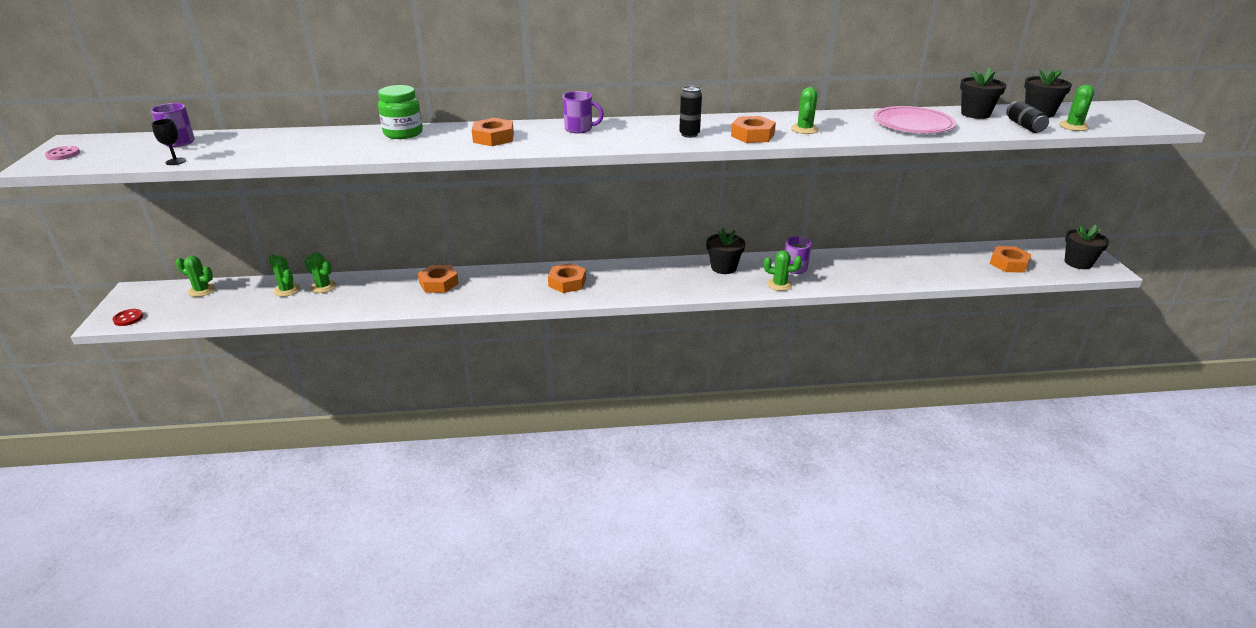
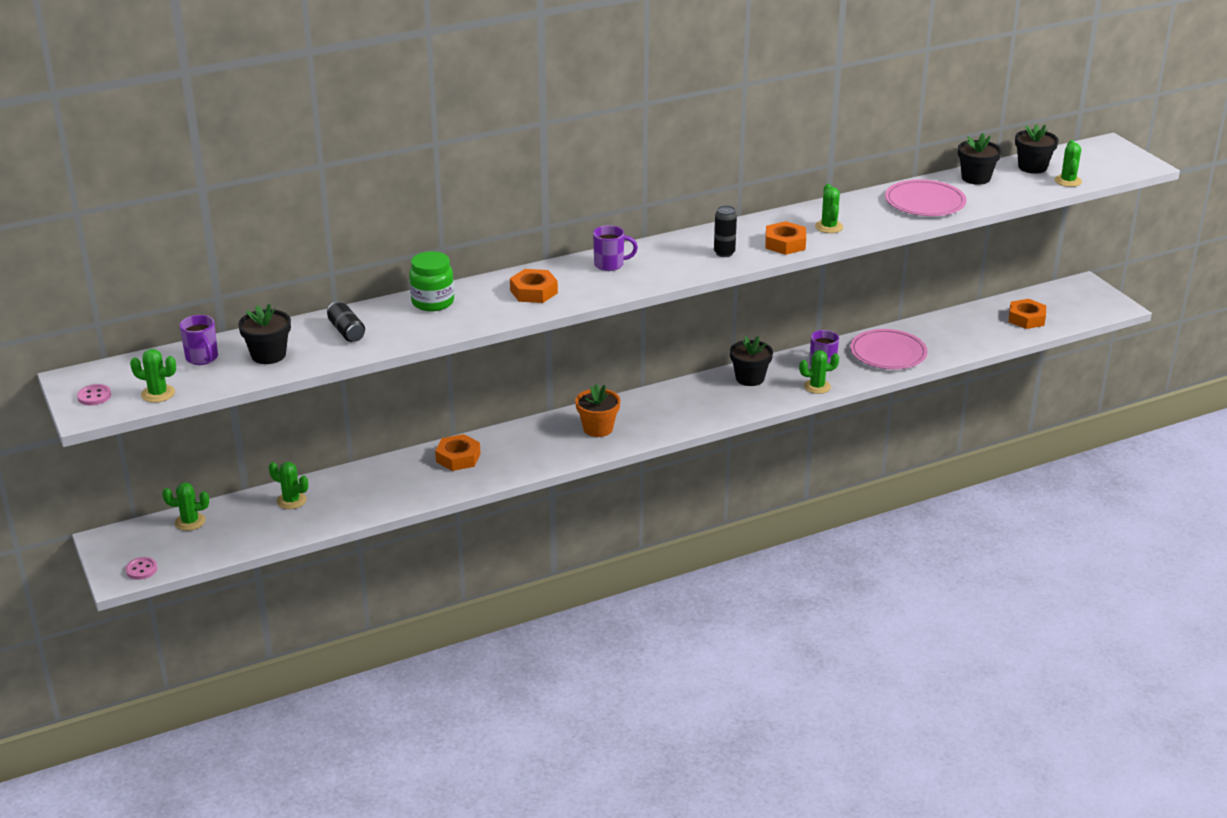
camera: 20 degrees left, 0 degrees up
(128, 318) = (141, 569): red button -> pink button
(175, 161) = (235, 381): black goblet -> none
(323, 287) = (330, 488): green cactus -> green cactus (158, 394)
(567, 282) = (598, 428): orange nut -> orange flower pot
(861, 269) = (888, 353): none -> pink plate
(1024, 126) = (1025, 188): black can -> black can (346, 331)
(1078, 263) = (1090, 305): black flower pot -> black flower pot (268, 355)

